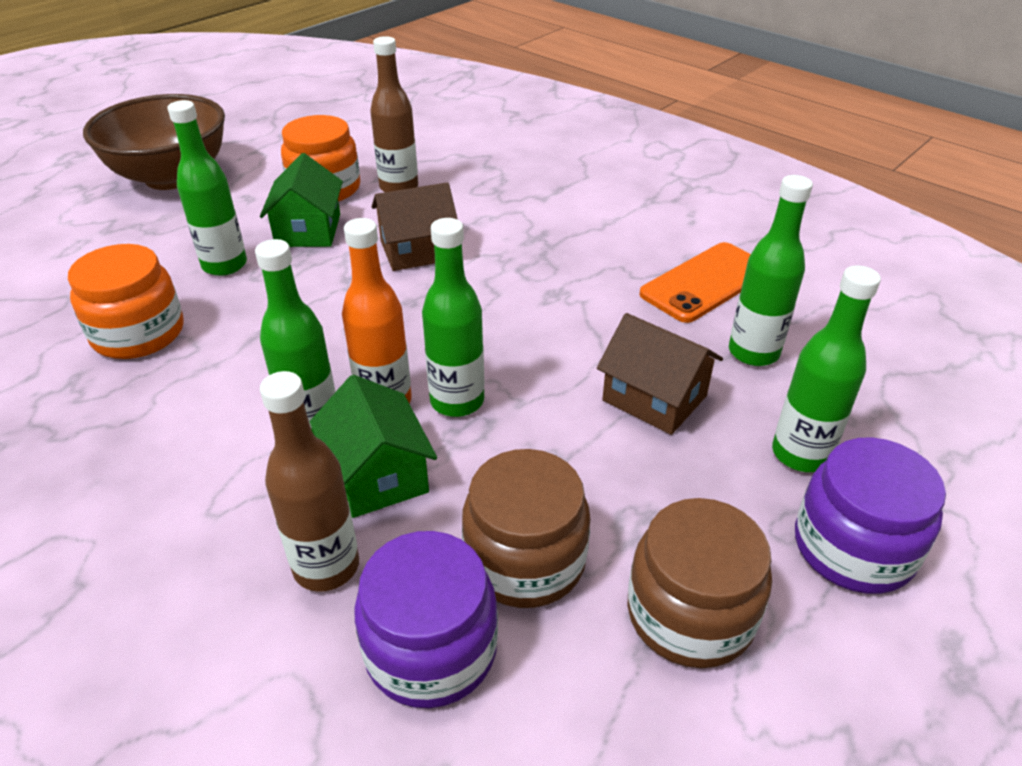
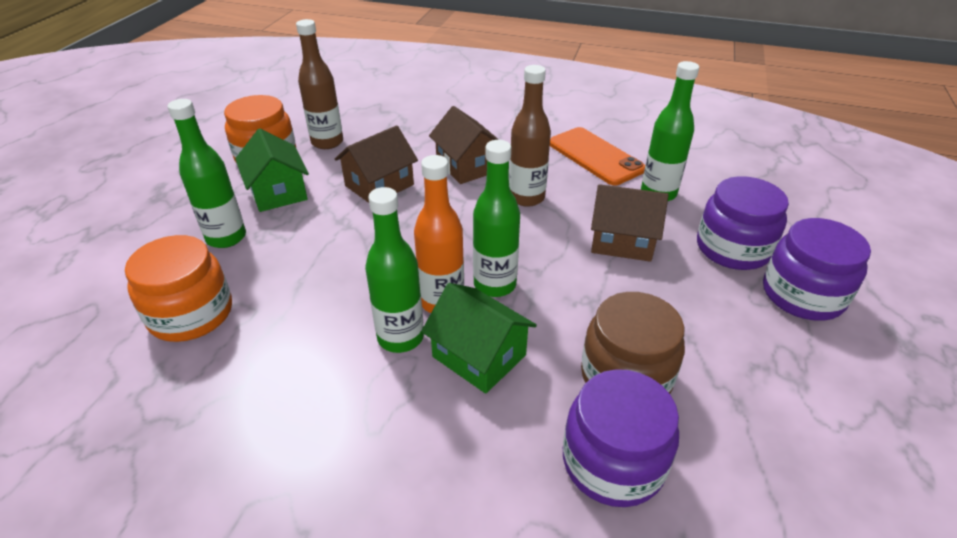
camera: 25 degrees left, 0 degrees up
(171, 177) = (116, 179): brown bowl -> none
(326, 566) = (494, 436): brown bottle -> brown bottle (526, 198)
(533, 254) = (467, 166): none -> brown house
(690, 614) = (748, 370): brown jar -> none
(705, 282) = (595, 156): orange phone -> orange phone turned 60 degrees counterclockwise
(800, 454) = (733, 248): green bottle -> purple jar

